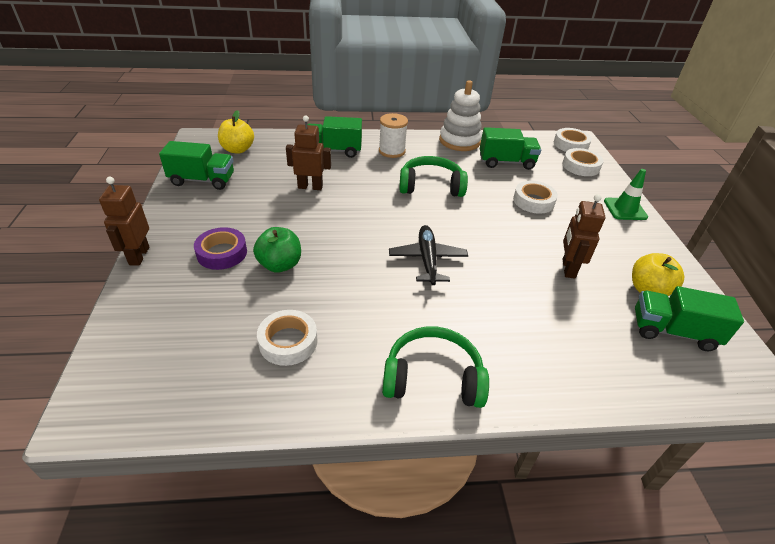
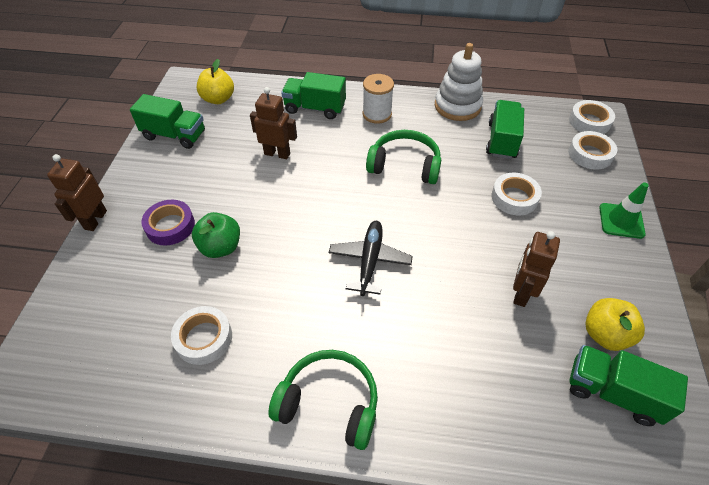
camera: 15 degrees right, 10 degrees up
(506, 162) = (501, 140): green truck -> green truck turned 90 degrees counterclockwise

